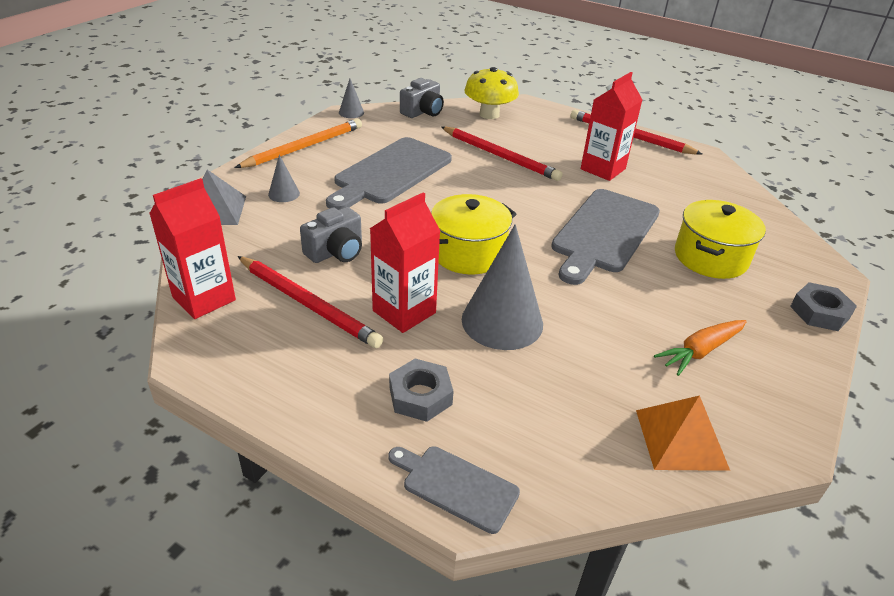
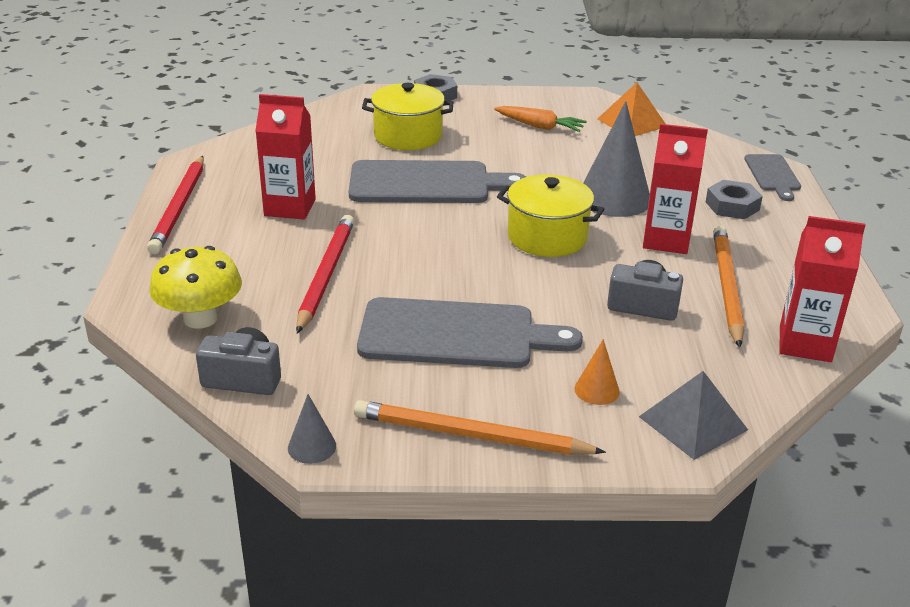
camera: 120 degrees left, 5 degrees down
(284, 194) = (596, 390): grey cone -> orange cone
(308, 304) = (726, 287): red pencil -> orange pencil

